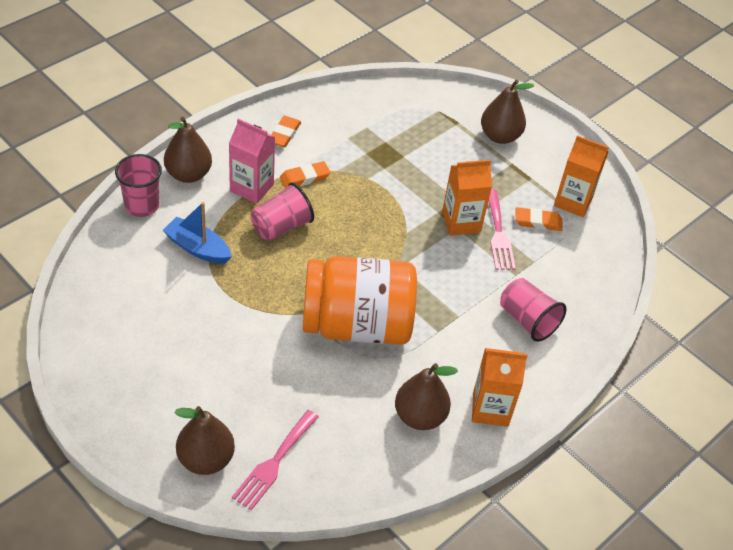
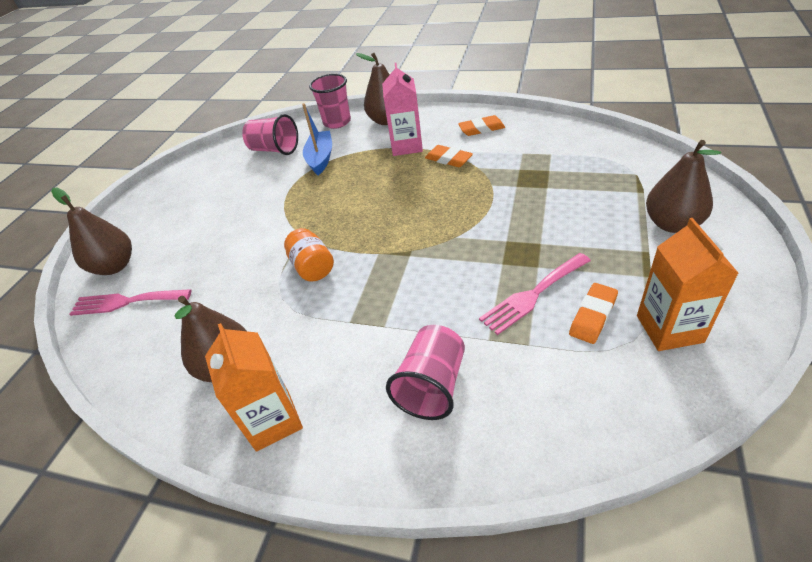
camera: 70 degrees right, 5 degrees down
(281, 226) = (382, 177): pink cup -> pink cup (275, 150)
(357, 325) = (312, 267): orange jar -> orange jar, size x0.42
(461, 222) = (513, 261): orange carton -> none
(538, 222) = (593, 316): orange eraser -> orange eraser turned 60 degrees clockwise

